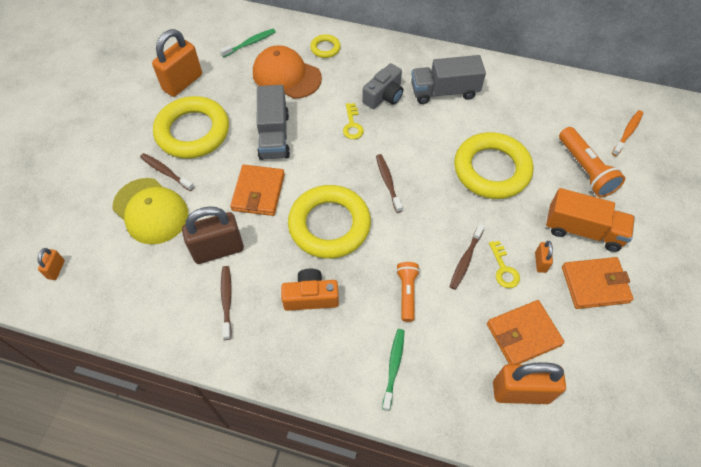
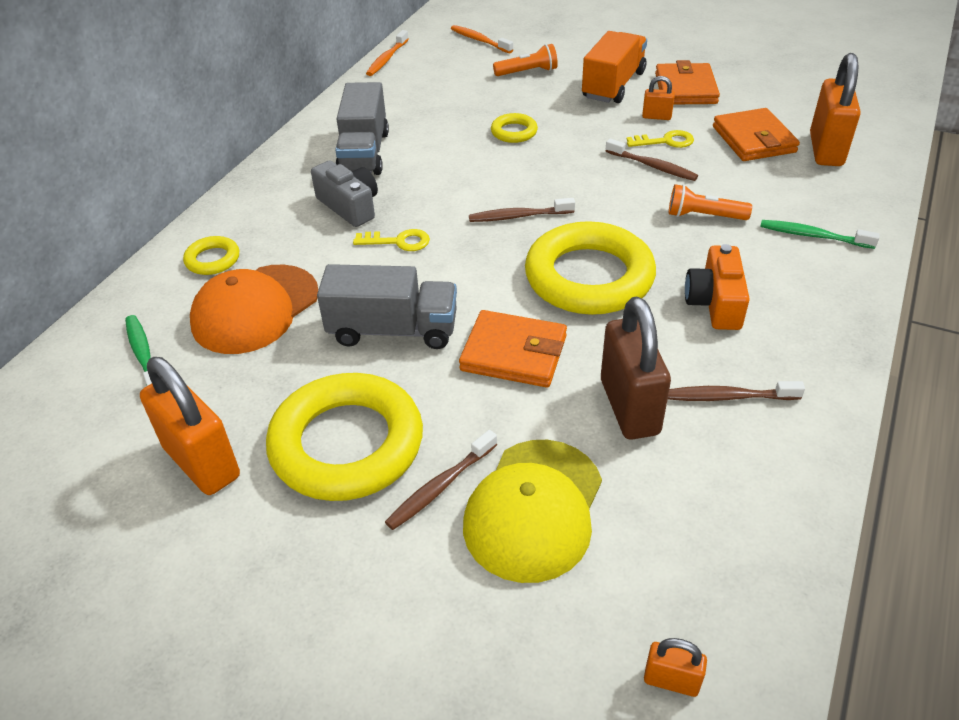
camera: 80 degrees left, 15 degrees down
(151, 211) = (534, 509): yellow cap -> yellow cap turned 150 degrees clockwise
(491, 170) = (514, 132): yellow ring -> yellow ring, size x0.45
(575, 81) = (387, 59): none -> orange toothbrush
(585, 170) = (527, 72): orange flashlight -> orange flashlight, size x0.65

